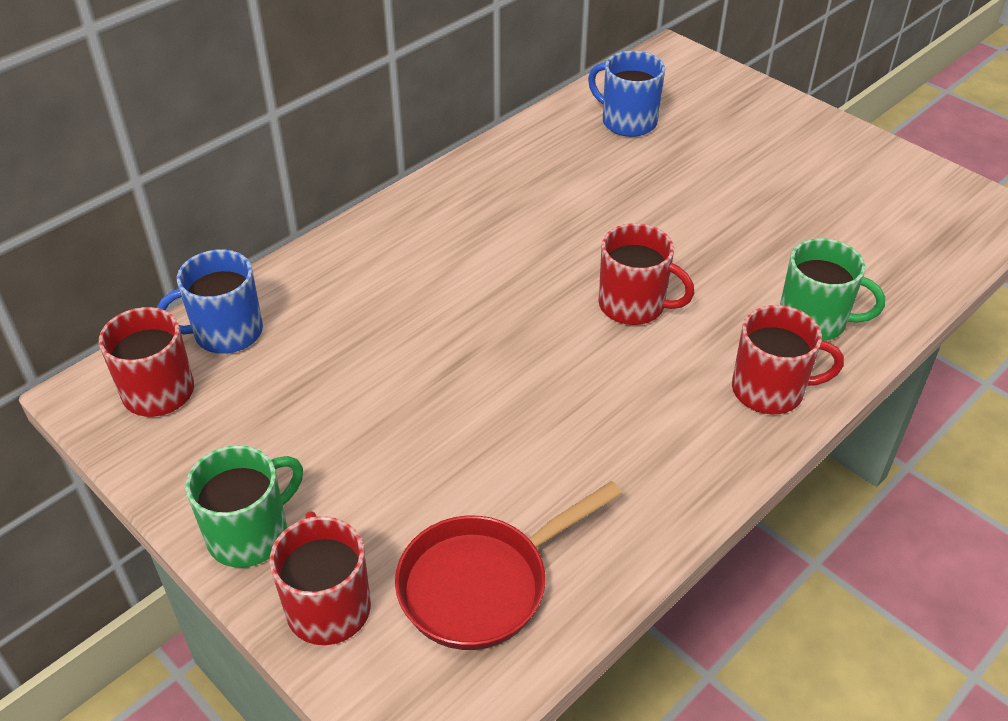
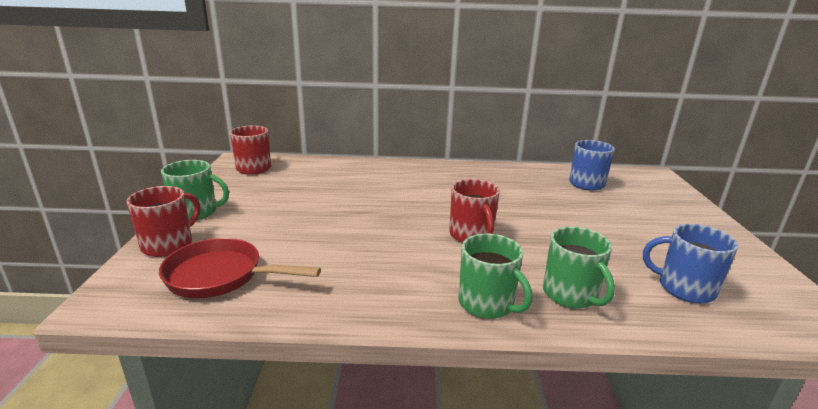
camera: 45 degrees right, 20 degrees down
(226, 332) = (302, 166): blue mug -> blue mug (684, 288)
(770, 390) = (487, 304): red mug -> green mug

